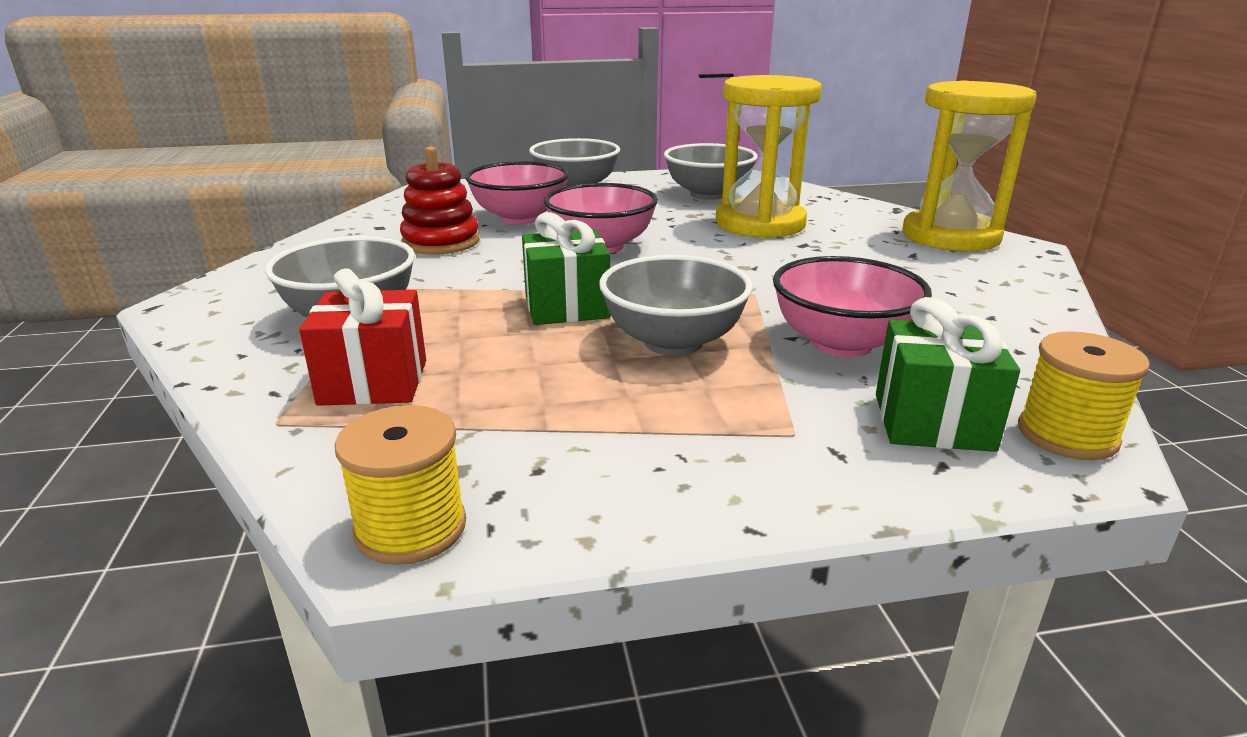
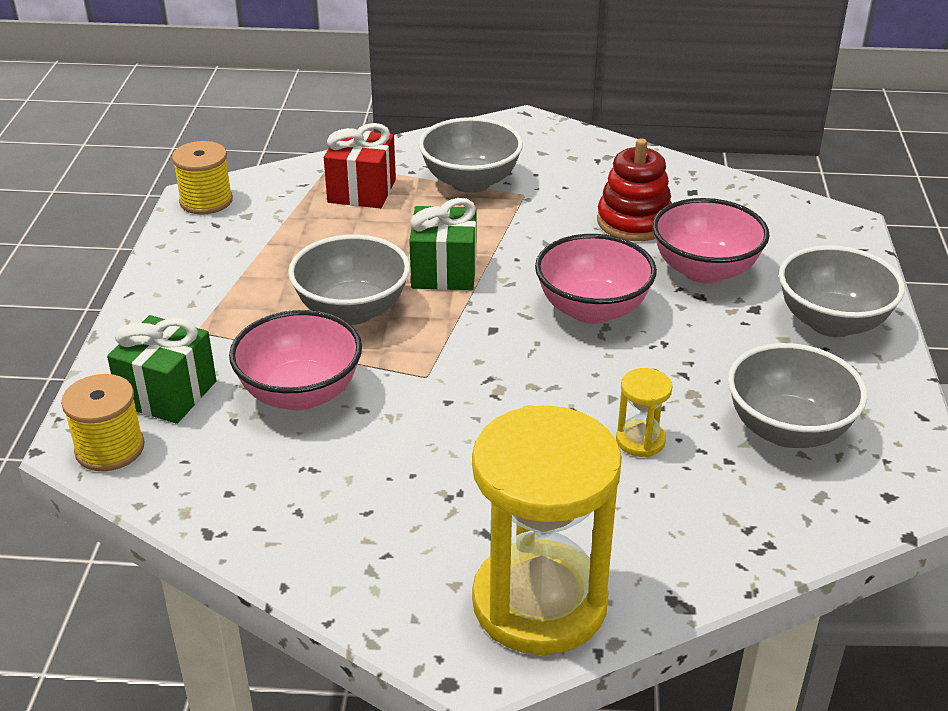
camera: 105 degrees right, 10 degrees up
(760, 224) = (640, 440): yellow hourglass -> yellow hourglass, size x0.42

